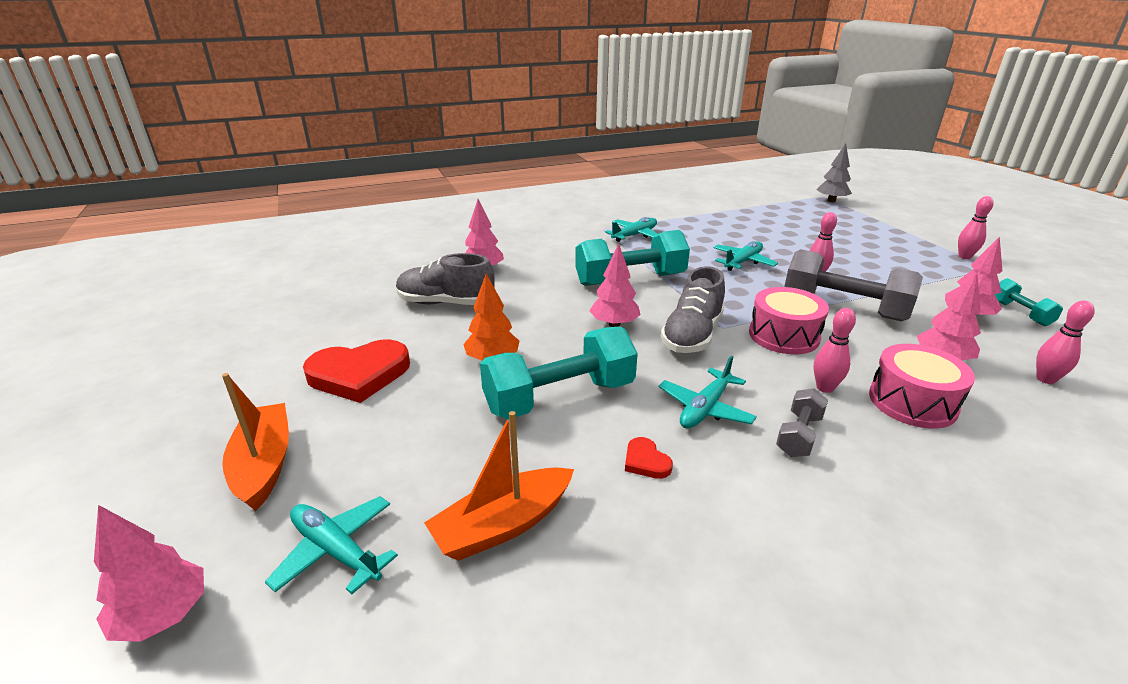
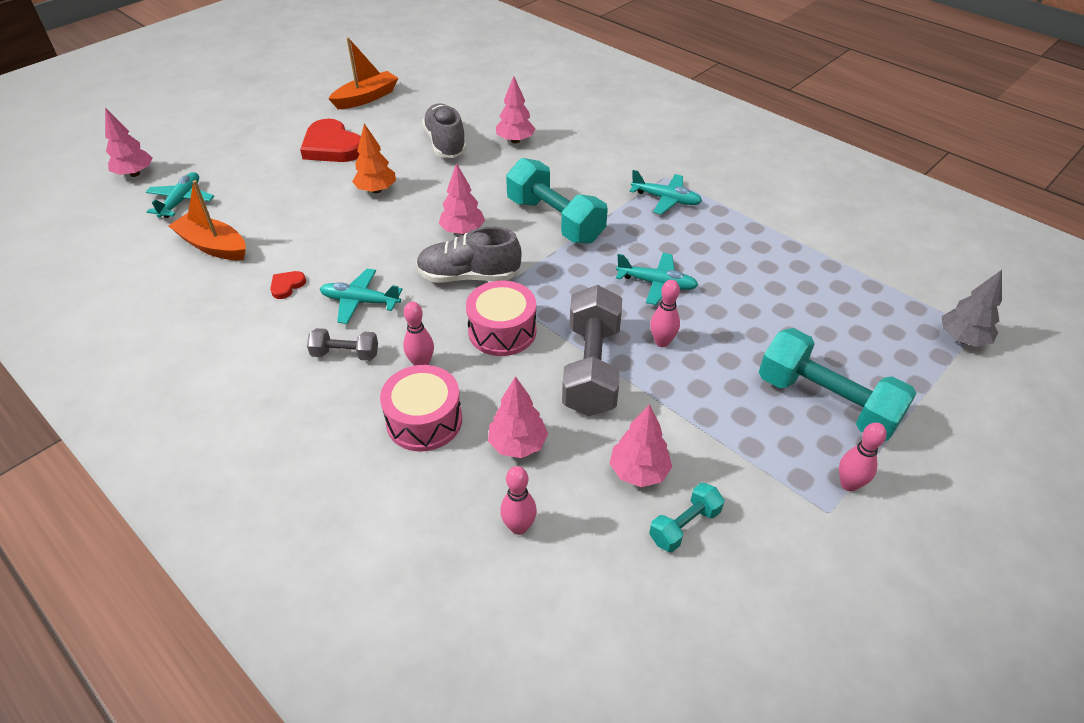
camera: 65 degrees right, 15 degrees up
(264, 464) = (236, 153): orange boat -> orange boat (366, 98)
(559, 397) = (343, 232): turquoise dumbbell -> turquoise dumbbell (826, 402)

